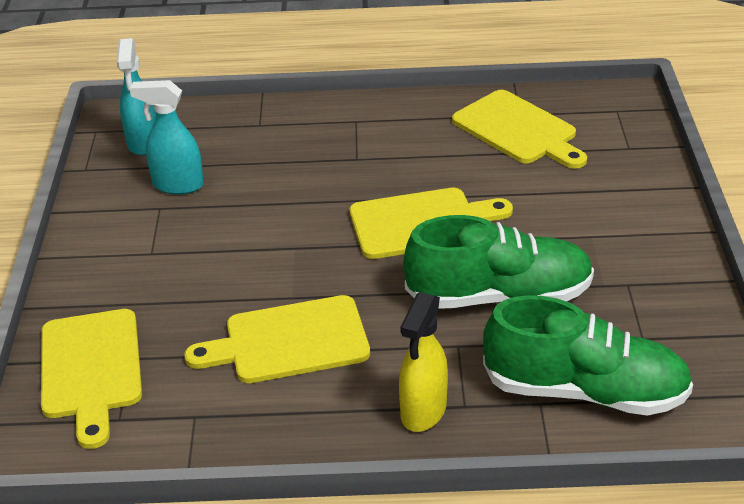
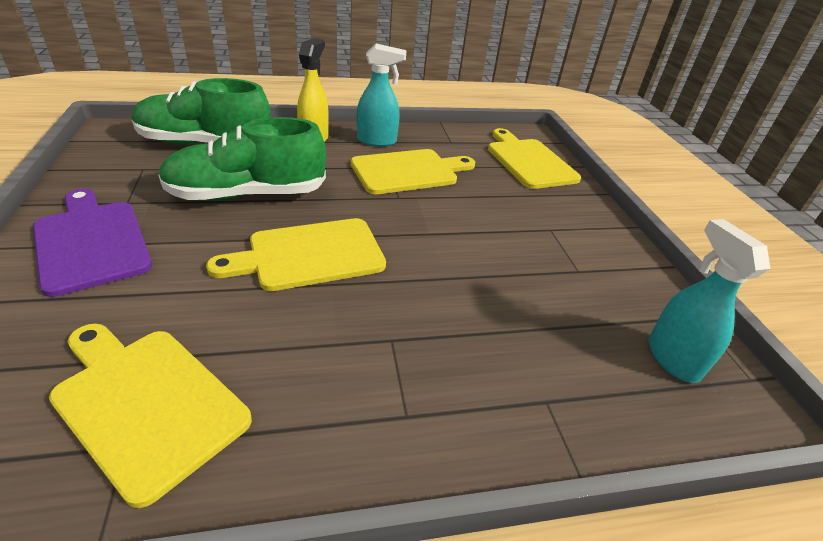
camera: 165 degrees right, 0 degrees up
(177, 185) = (581, 296): turquoise spray bottle -> turquoise spray bottle (377, 141)
(629, 236) = (91, 242): none -> purple cutting board

